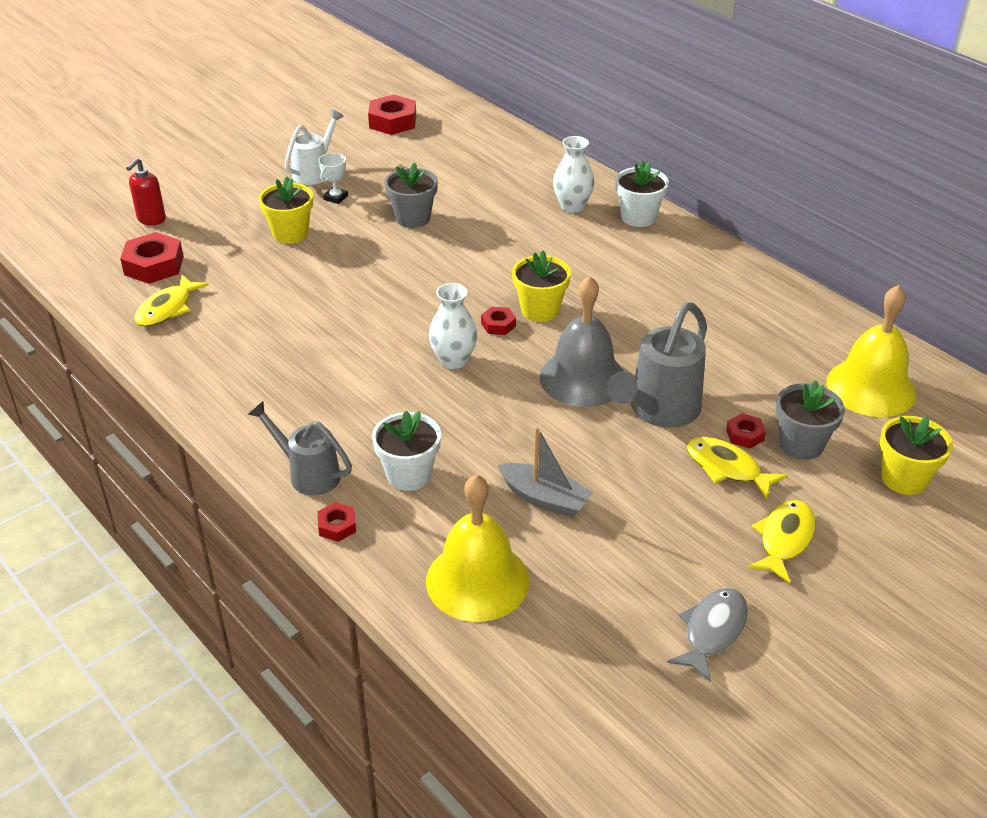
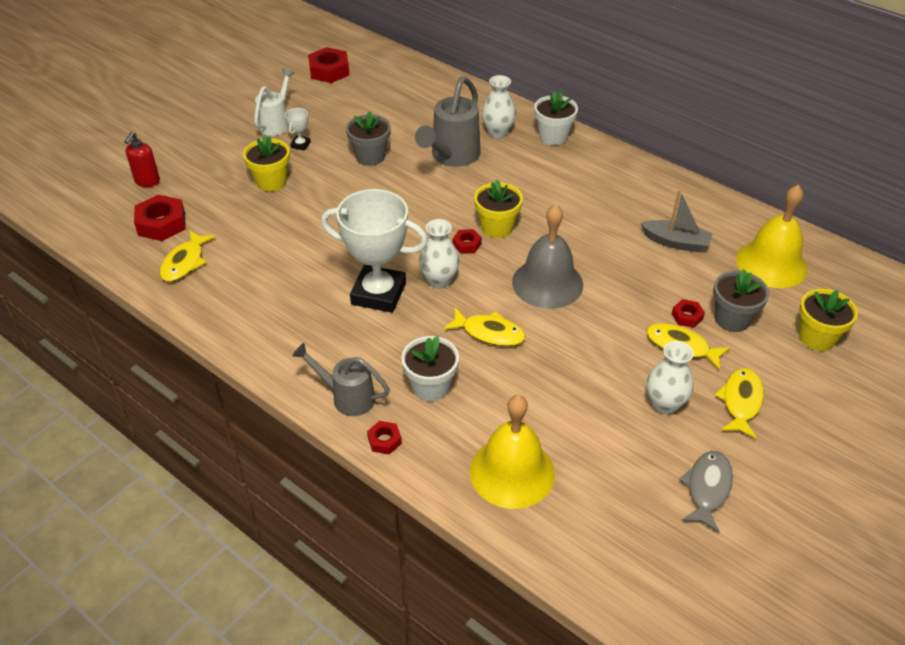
camera: 10 degrees left, 5 degrees up
(378, 367) = (378, 294): none -> white trophy
(496, 424) = (489, 333): none -> yellow fish
(545, 498) = (546, 393): grey boat -> grey boat (676, 242)
(659, 411) = (615, 304): grey watering can -> grey watering can (452, 156)
(687, 530) = (664, 404): none -> white vase

